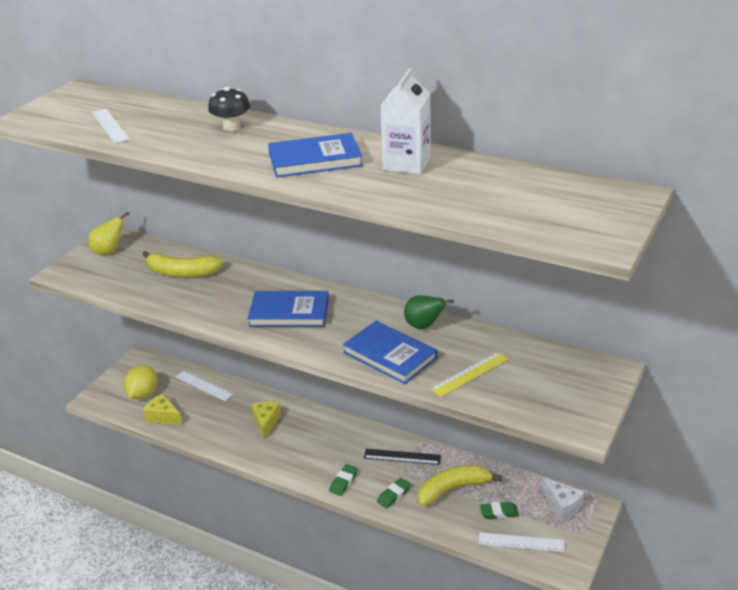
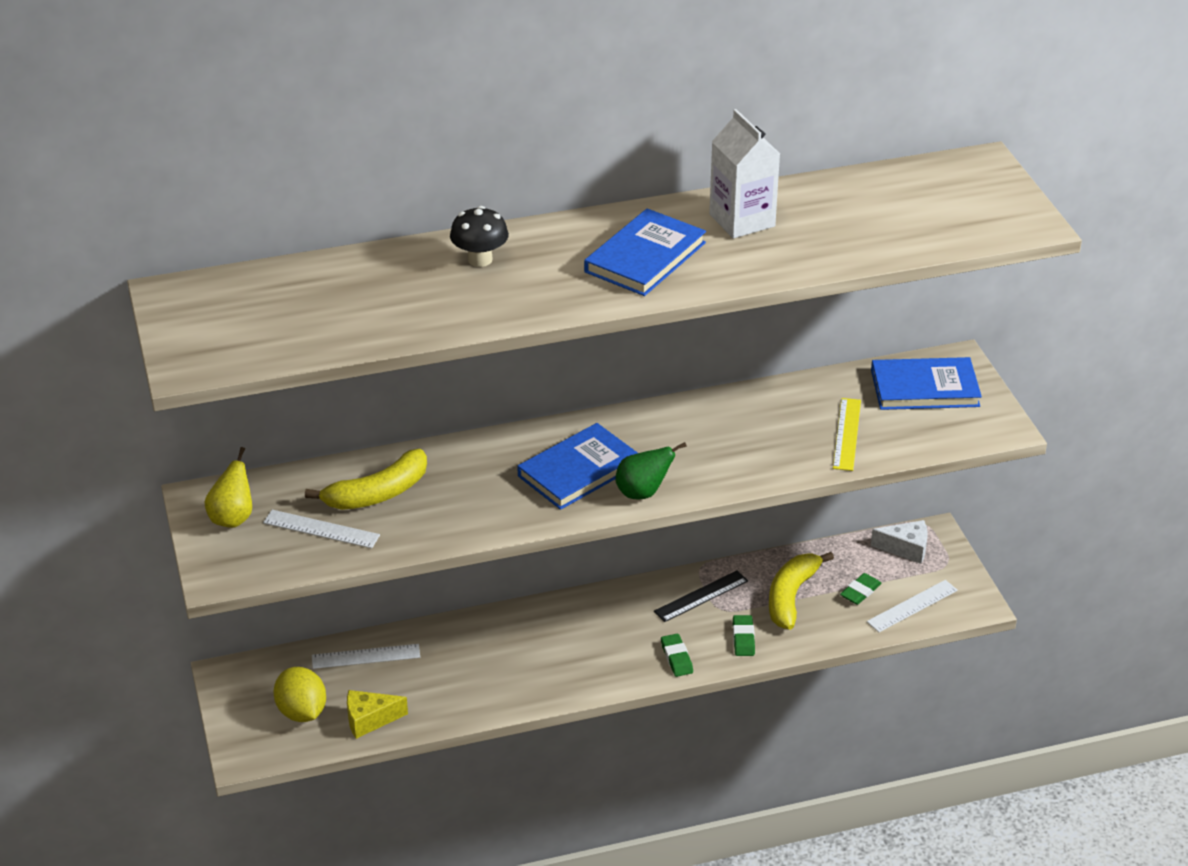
camera: 45 degrees left, 5 degrees up
(110, 125) = (328, 323): white ruler -> white ruler (321, 529)
(266, 422) = (504, 651): yellow cheese -> none
(390, 355) = (749, 458): blue book -> blue book (924, 388)
(424, 326) = (737, 410): green pear -> green pear (643, 493)

